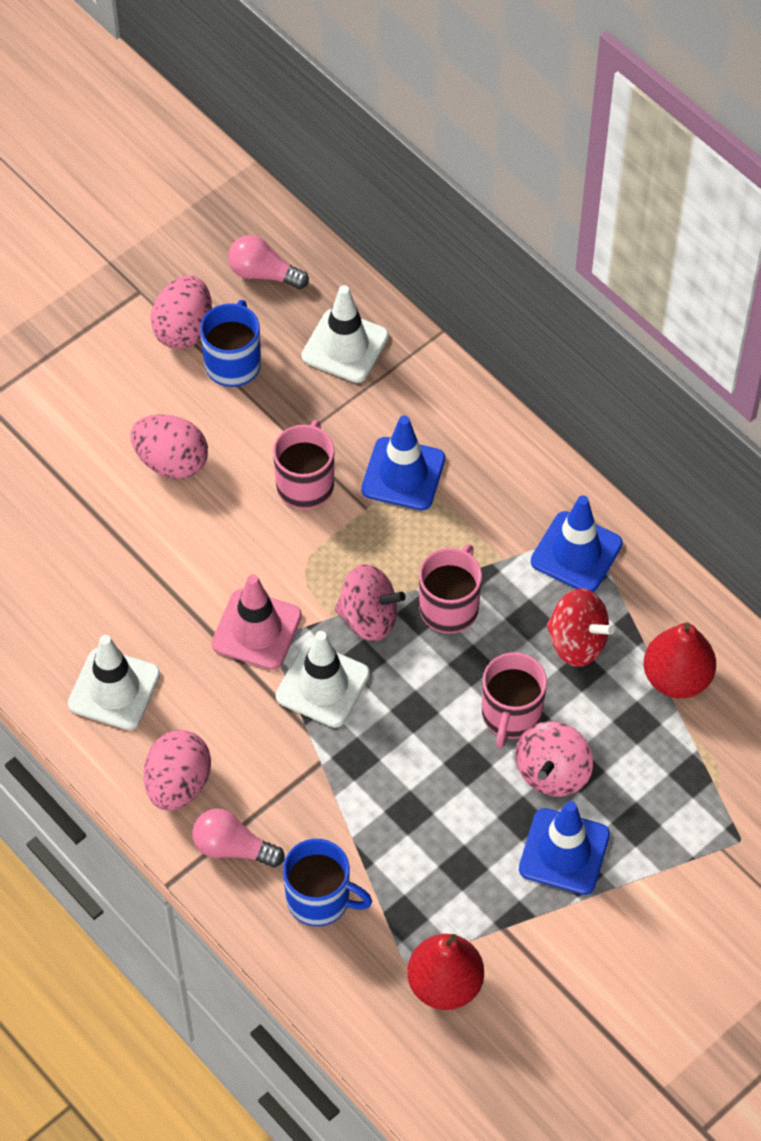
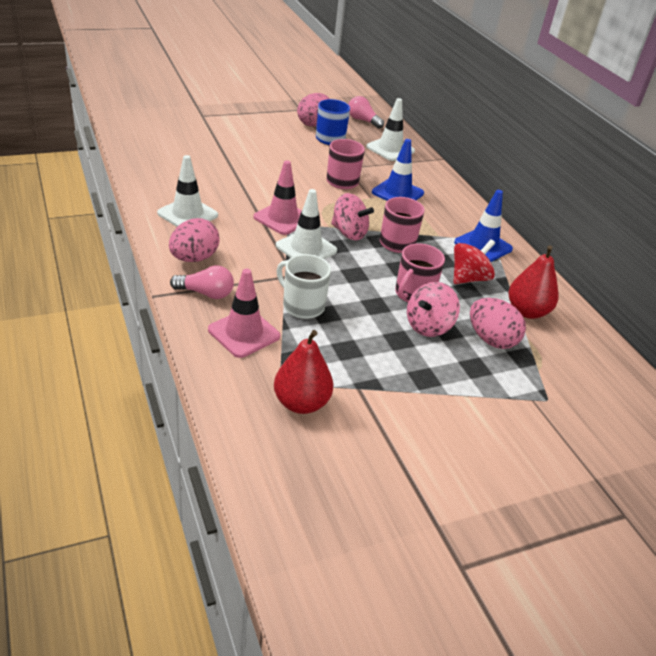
camera: 15 degrees right, 20 degrees down
(171, 462) = (278, 156): pink egg -> pink egg (491, 339)
(233, 848) = (206, 293): pink light bulb -> pink light bulb turned 150 degrees clockwise
(320, 899) = (244, 333): blue mug -> pink traffic cone
(371, 811) = (302, 305): none -> white mug
(564, 852) = (419, 364): blue traffic cone -> none
(577, 642) = (469, 278): red spinning top -> red spinning top turned 90 degrees counterclockwise

